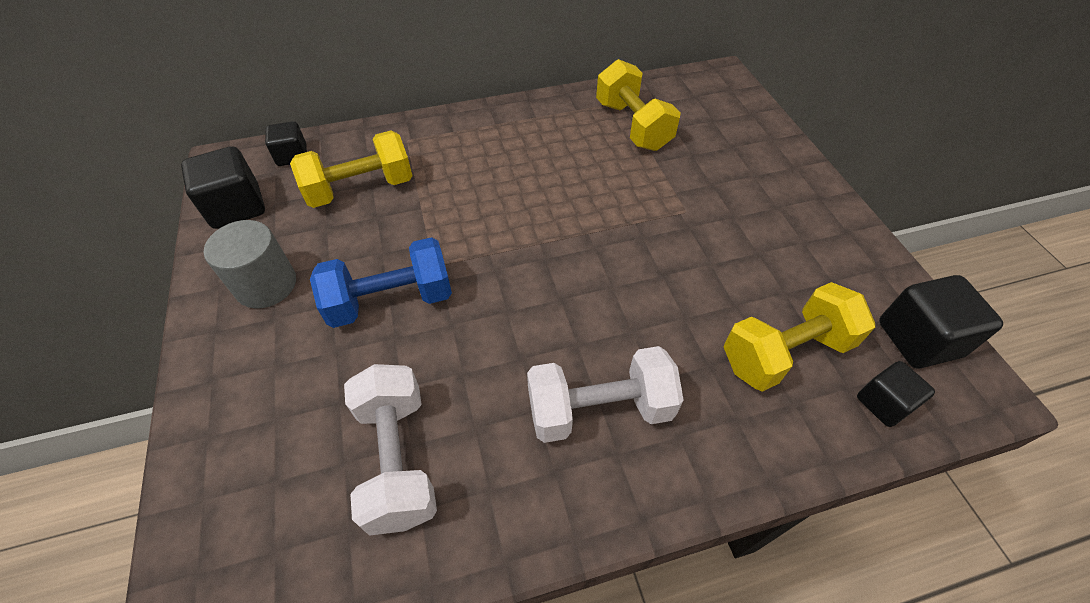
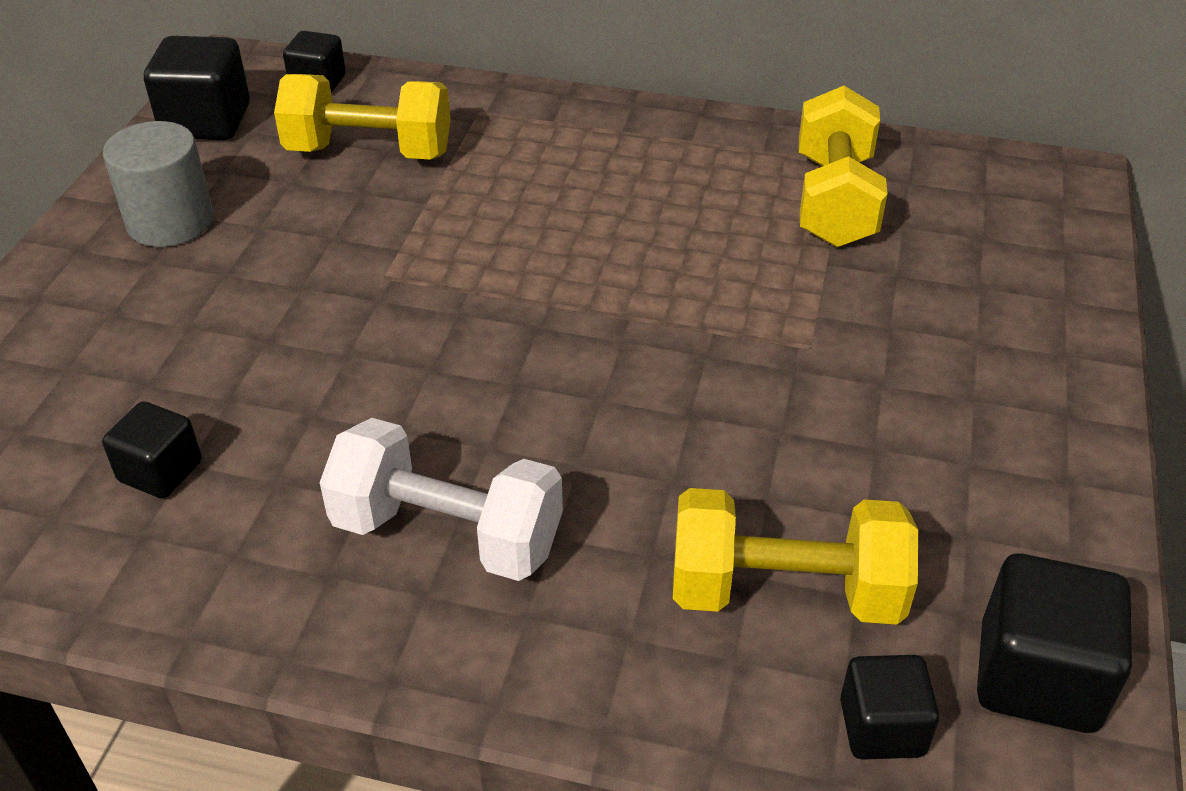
camera: 30 degrees right, 10 degrees down
(391, 300) = (297, 297): blue dumbbell -> none
(397, 459) = (160, 471): white dumbbell -> black cube

